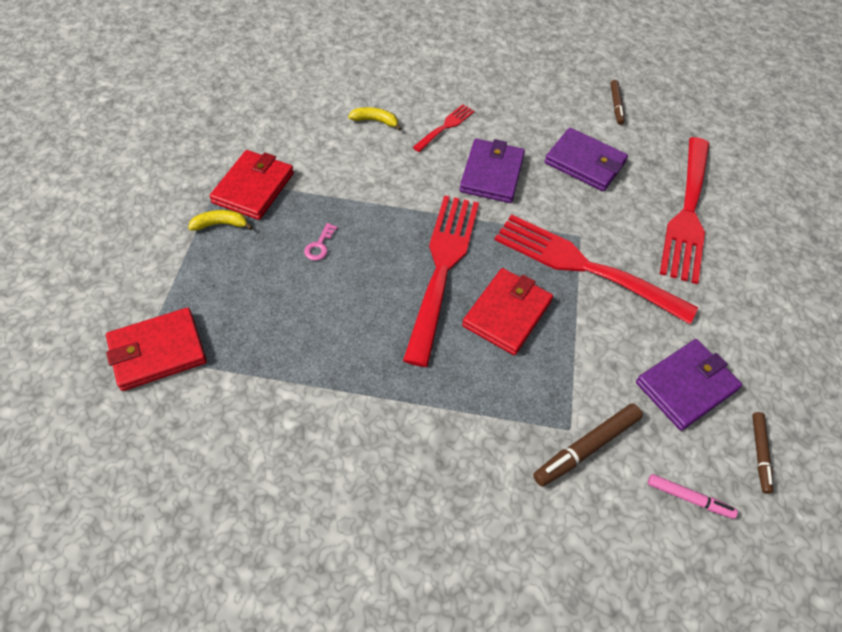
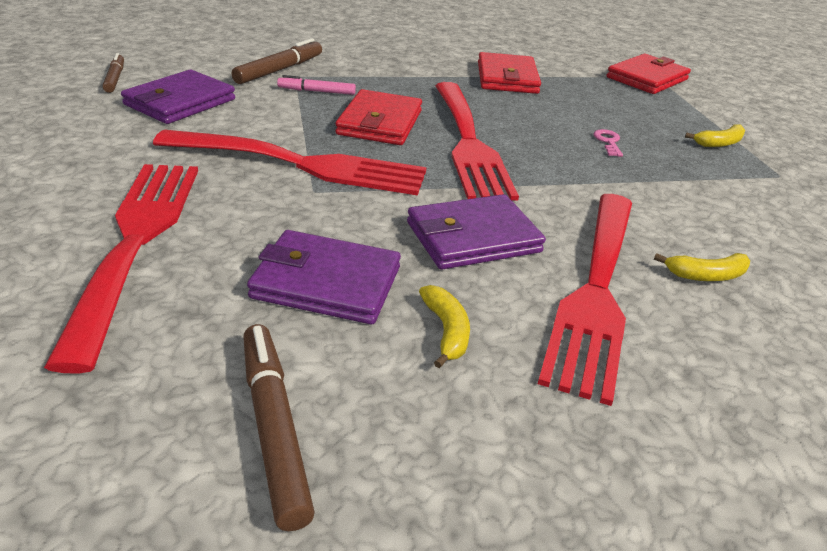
camera: 160 degrees right, 20 degrees down
(253, 188) = (737, 174): red wallet -> red wallet (507, 78)
(445, 127) = (595, 291): red fork -> red fork, size x2.15
(491, 174) = (473, 237): purple wallet -> purple wallet turned 75 degrees clockwise
(534, 125) = (446, 331): none -> yellow banana
(616, 105) = (274, 427): brown marker -> brown marker, size x1.58
(689, 498) = (190, 59): pink marker -> pink marker (316, 91)

